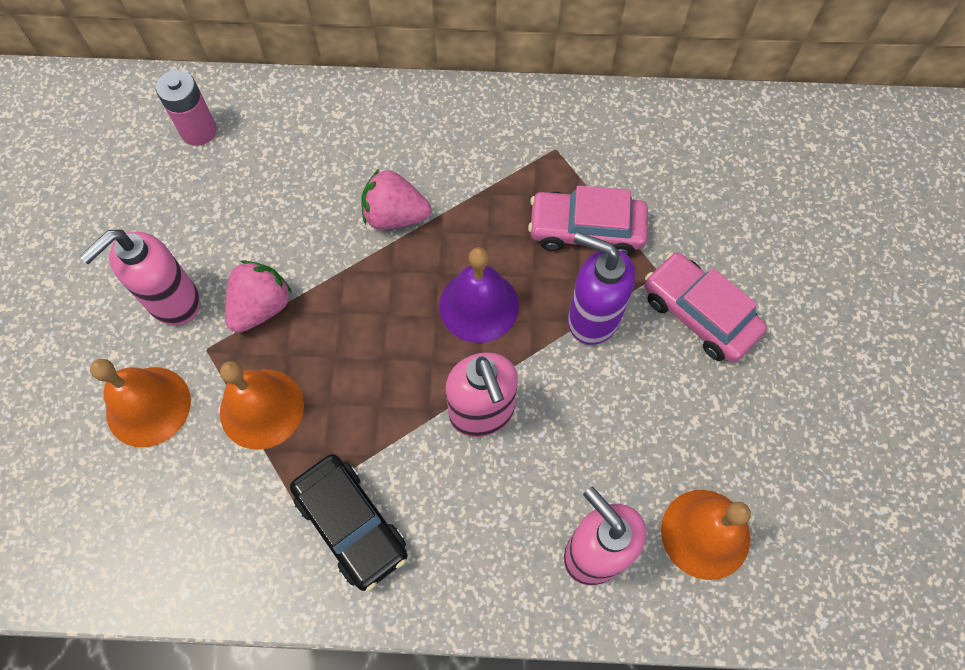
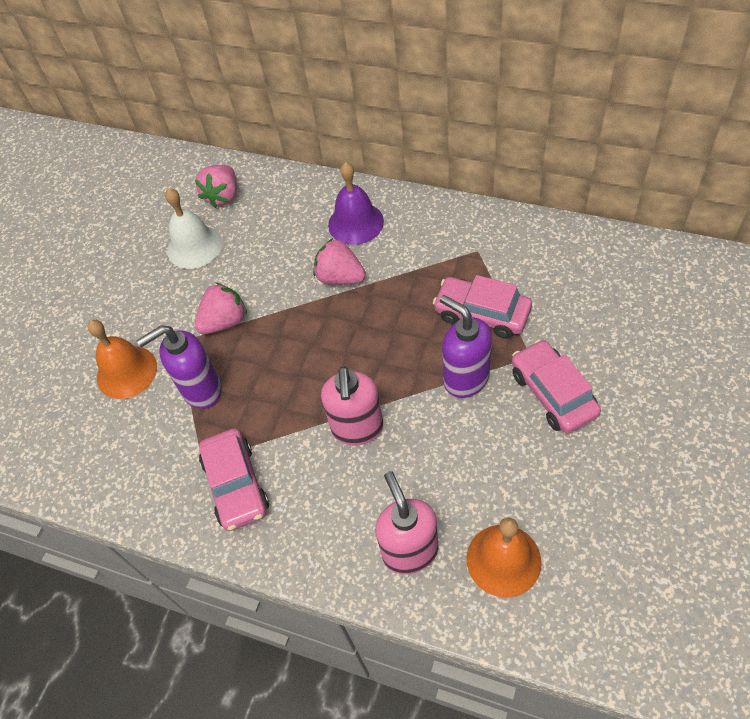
camera: 25 degrees right, 10 degrees down
(173, 302) = (167, 306): pink soap dispenser -> none
(183, 210) = (194, 246): none -> white bell
(199, 131) = (223, 196): pink battery -> pink strawberry
(261, 408) = (201, 390): orange bell -> purple soap dispenser
(351, 524) = (236, 485): black car -> pink car
(479, 305) = (381, 352): purple bell -> purple bell (355, 223)

